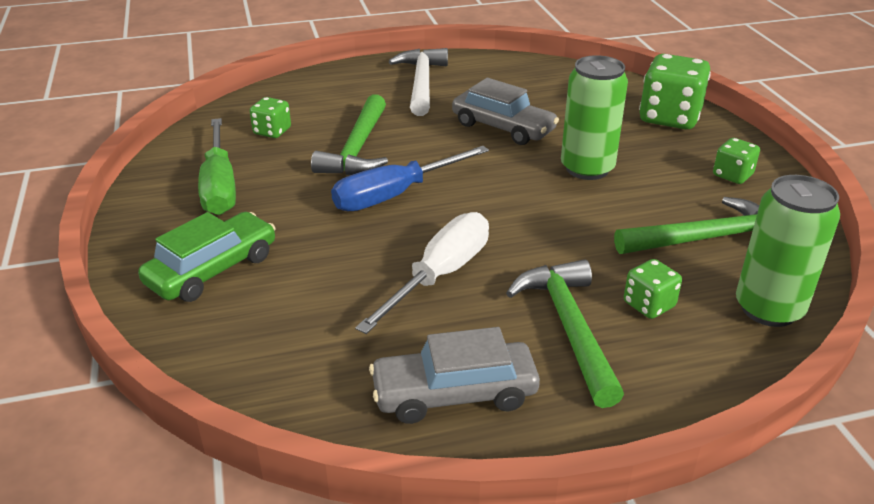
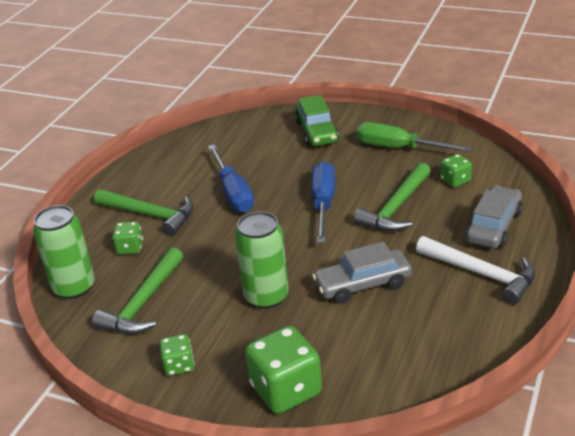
camera: 130 degrees right, 0 degrees up
(357, 148) = (396, 207): green hammer -> green hammer turned 105 degrees counterclockwise
(439, 275) = (233, 192): white screwdriver -> blue screwdriver
(454, 393) = (158, 169): grey car -> grey car (494, 226)

